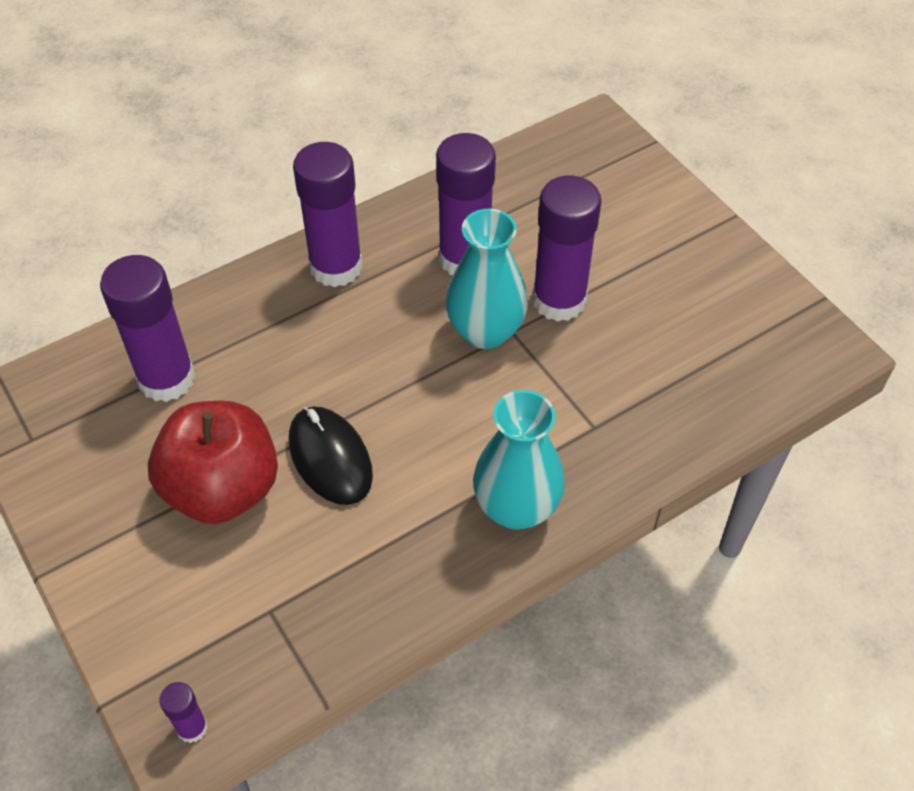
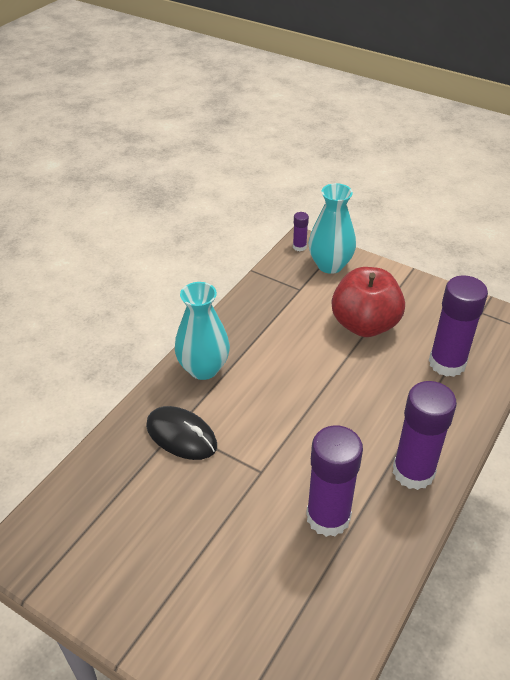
camera: 155 degrees right, 10 degrees down
(330, 458) = (321, 357): black mouse -> black mouse (181, 435)
(485, 331) = (278, 464): turquoise vase -> turquoise vase (330, 265)
(559, 300) = (239, 509): purple glue stick -> none

